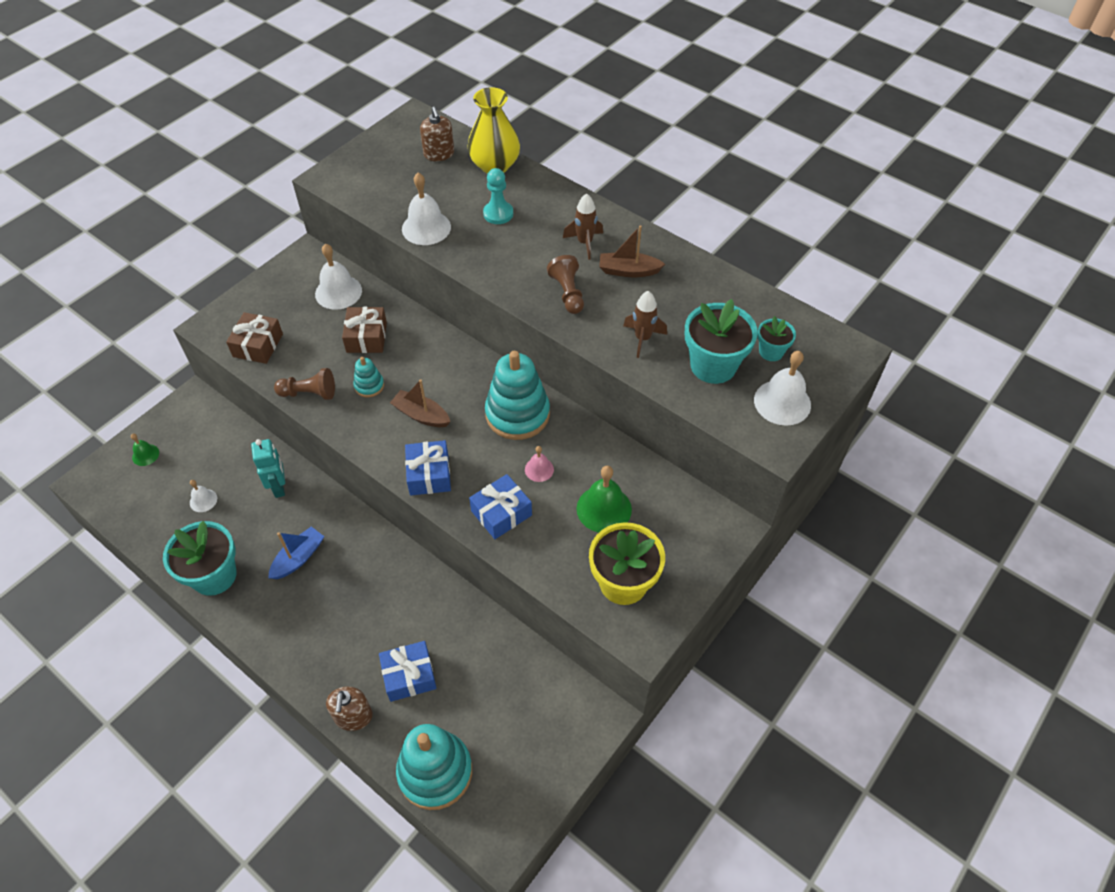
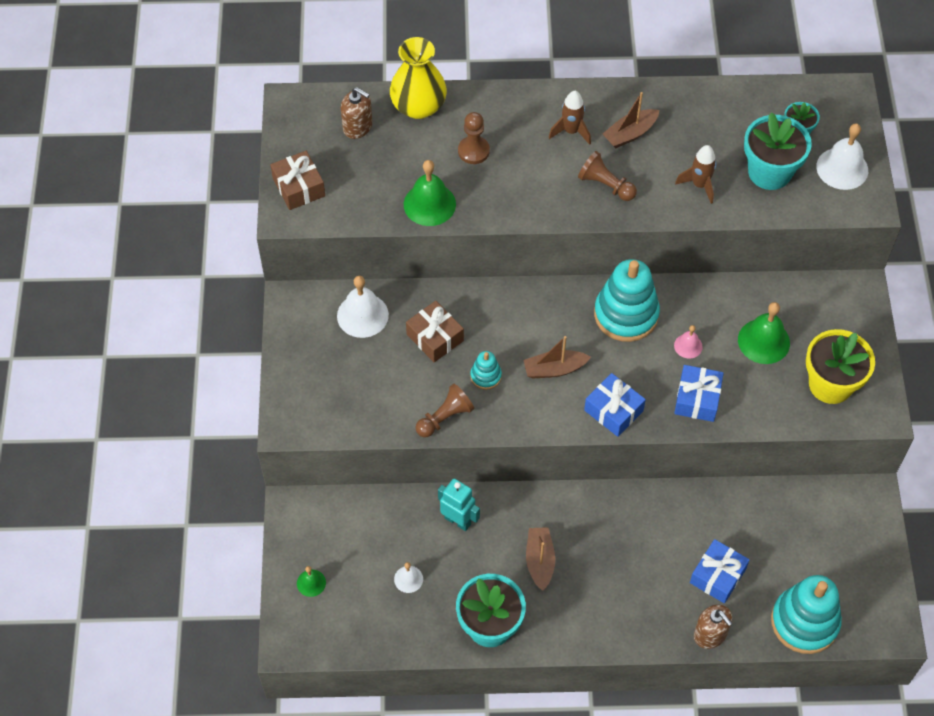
camera: 40 degrees left, 5 degrees up
(258, 345) = (351, 410): brown gift -> brown gift (299, 187)
(298, 558) = (540, 561): blue boat -> brown boat
(426, 228) = (429, 204): white bell -> green bell
(498, 214) = (473, 151): turquoise pawn -> brown pawn

